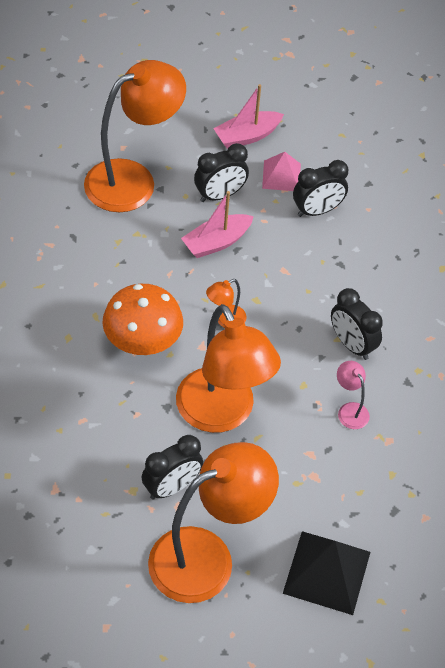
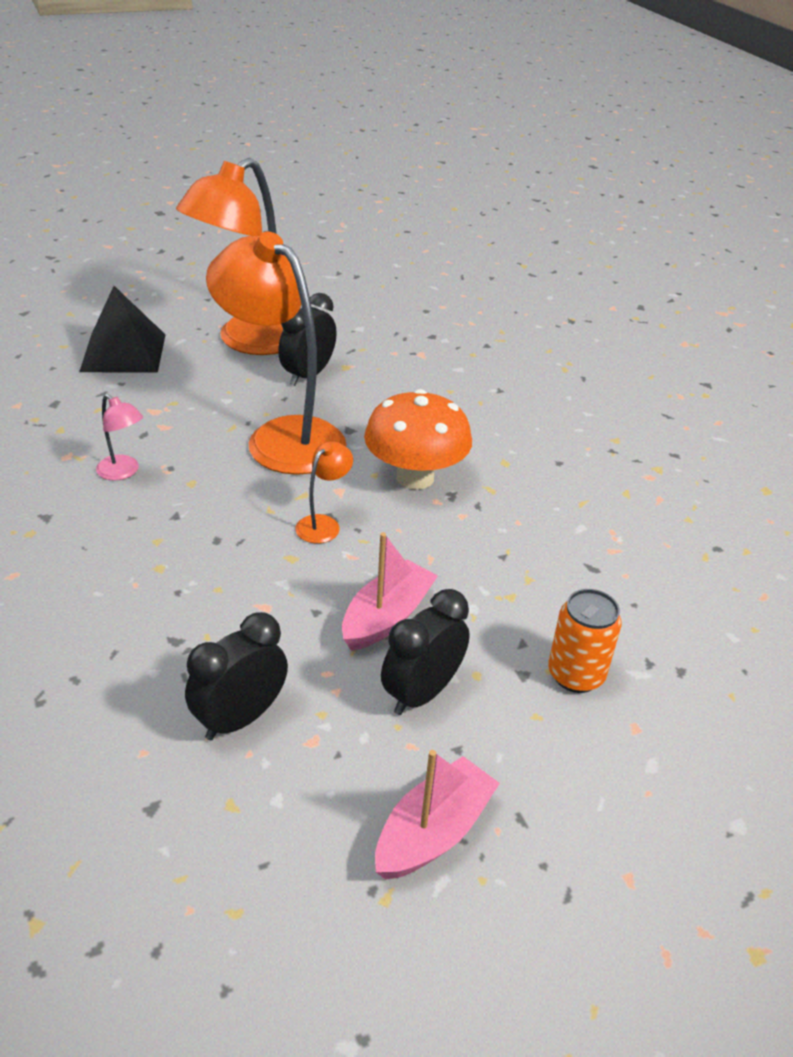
camera: 160 degrees right, 15 degrees down
(133, 180) = (576, 675): orange lamp -> orange can
(281, 176) = (330, 766): pink pyramid -> none
(351, 345) = (134, 539): black clock -> none

